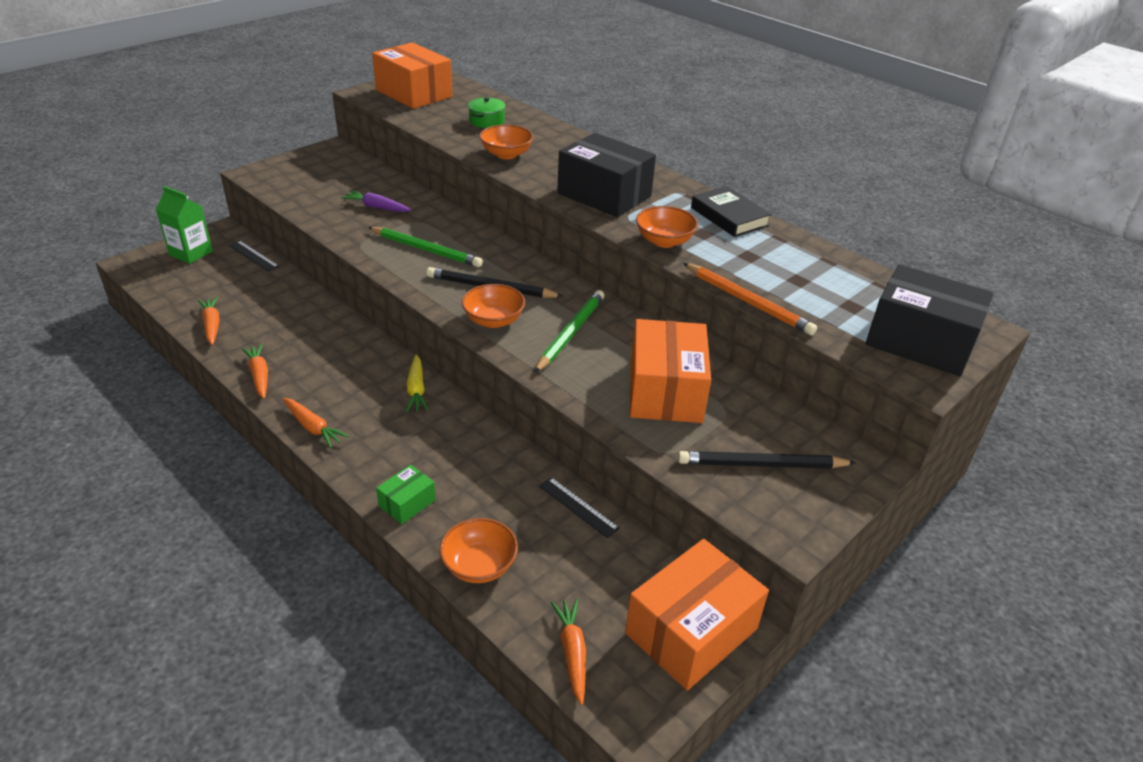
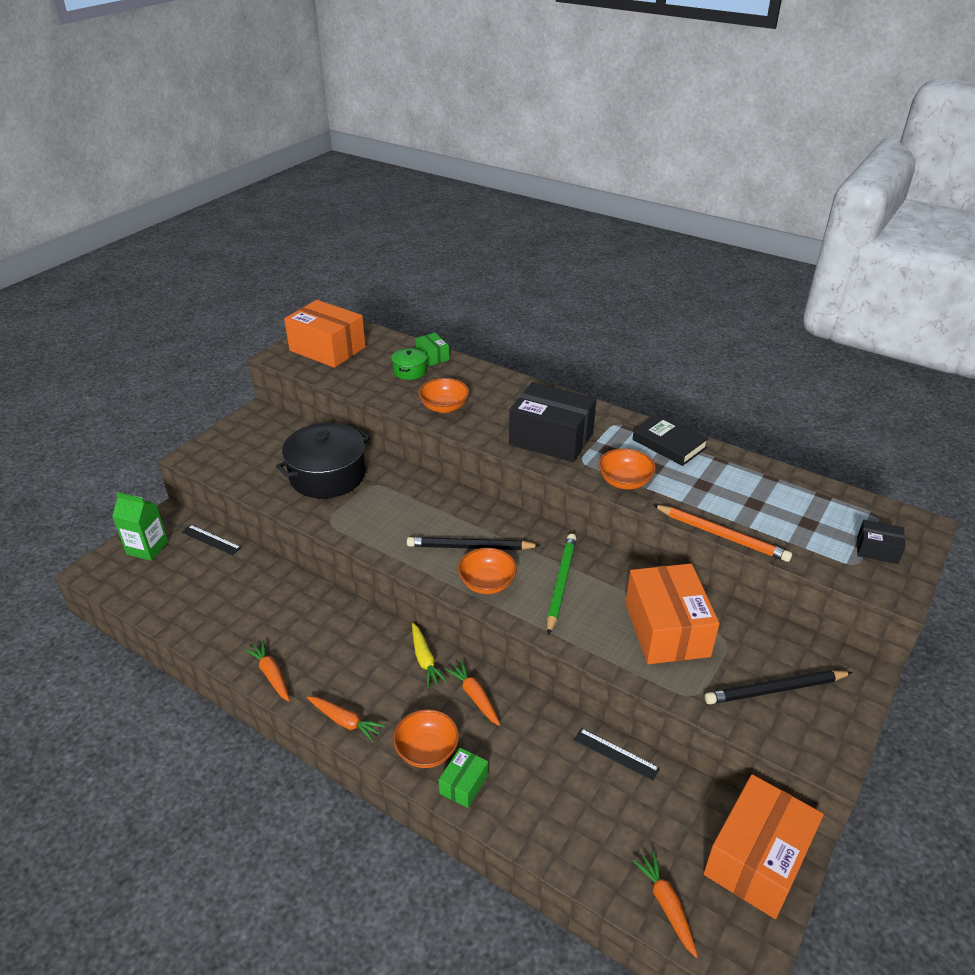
camera: 10 degrees left, 0 degrees up
(211, 325) = (202, 627): orange carrot -> orange carrot (474, 696)
(376, 207) = (327, 475): purple carrot -> black pot
(426, 250) = (393, 515): green pencil -> none
(479, 565) = (553, 835): orange bowl -> orange bowl (427, 750)
(516, 113) = (432, 356): none -> green box
(920, 342) = (877, 550): black box -> black box, size x0.47

